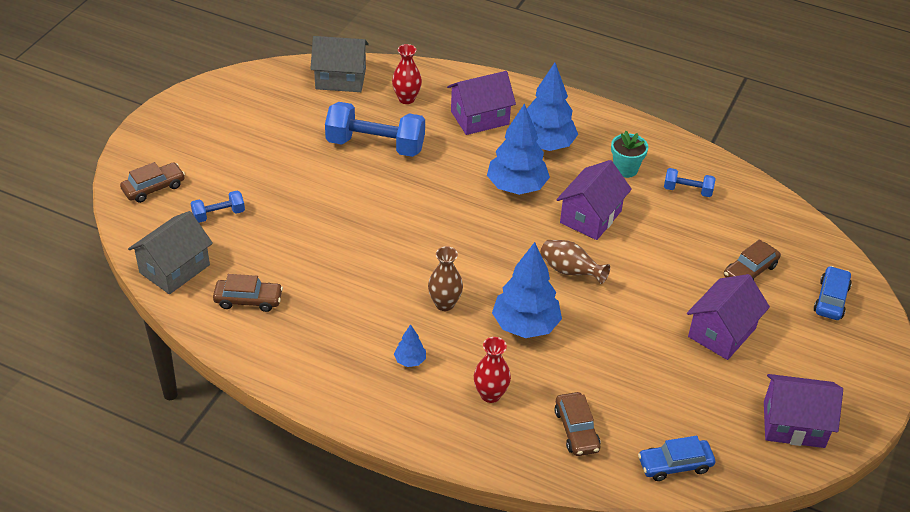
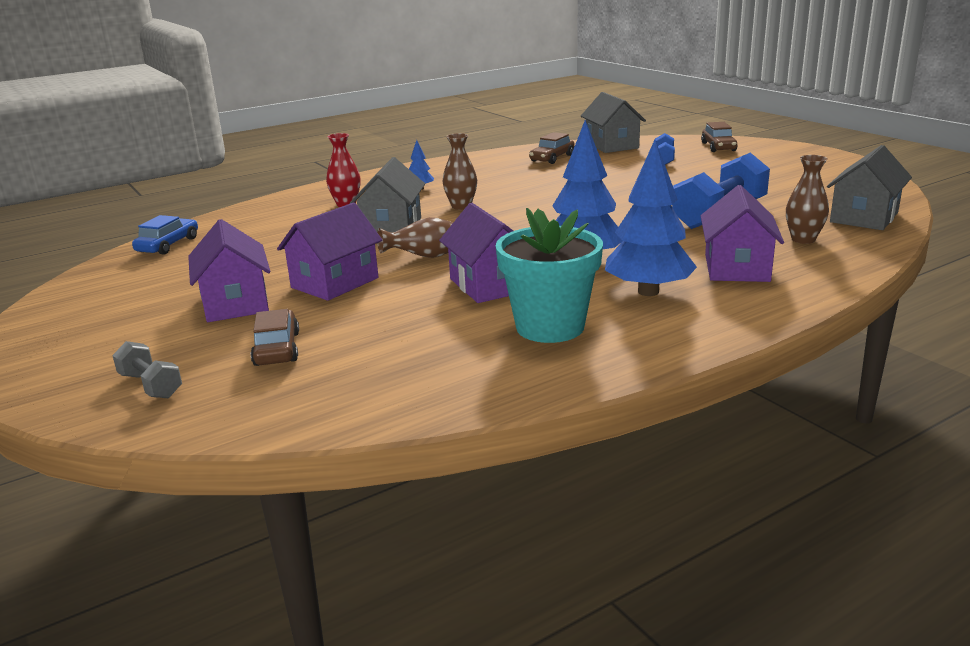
camera: 125 degrees right, 20 degrees down
(406, 99) = (803, 239): red vase -> brown vase
(525, 325) = (391, 227): blue tree -> grey house
(576, 430) = (264, 222): brown car -> none
(625, 169) = (550, 327): turquoise flower pot -> turquoise flower pot, size x1.78
(687, 190) = (460, 356): blue dumbbell -> none
(794, 424) = (90, 301): purple house -> purple house (335, 283)
(831, 299) = (150, 386): blue car -> grey dumbbell

